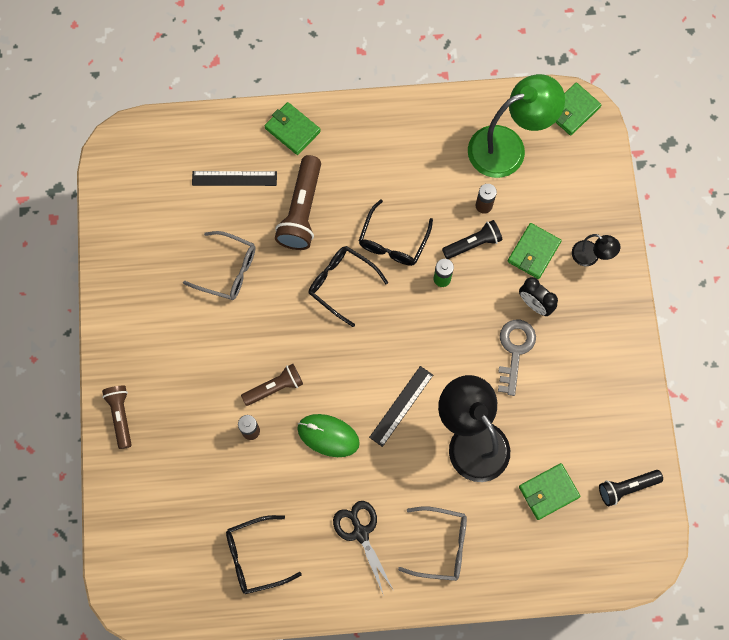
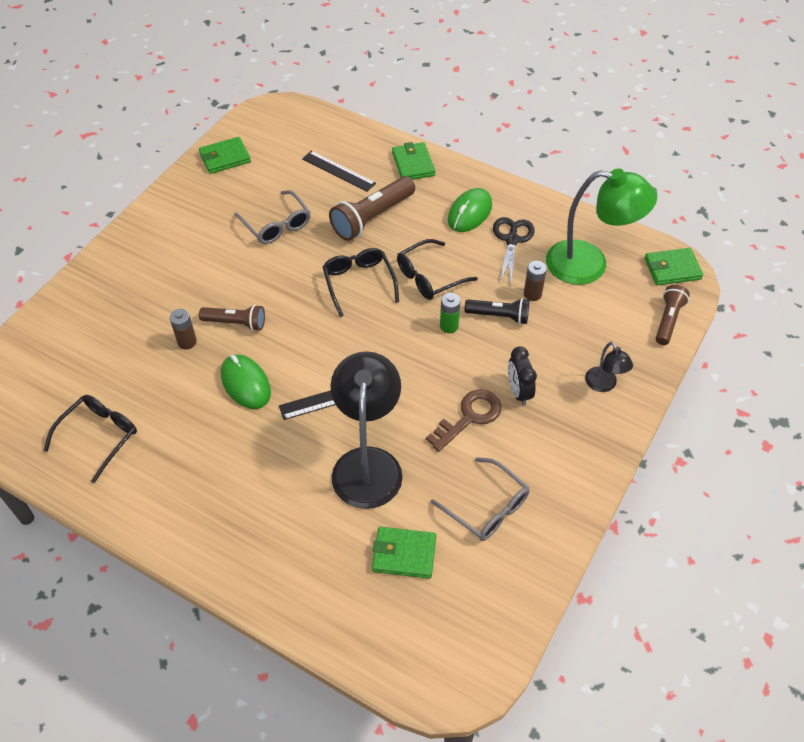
camera: 35 degrees right, 20 degrees down
(121, 416) = (100, 273): brown flashlight -> brown flashlight (668, 320)
(255, 557) = (99, 436): black glasses -> black glasses turned 105 degrees clockwise
(360, 533) = (202, 475): black scissors -> black scissors (512, 240)
(378, 154) = (469, 213): none -> green mouse
(441, 545) = (263, 533): grey glasses -> grey glasses (487, 507)
(515, 351) = (469, 417): grey key -> brown key
(533, 252) = (550, 352): green wallet -> green wallet (225, 158)
(627, 487) = (487, 602): black flashlight -> none

